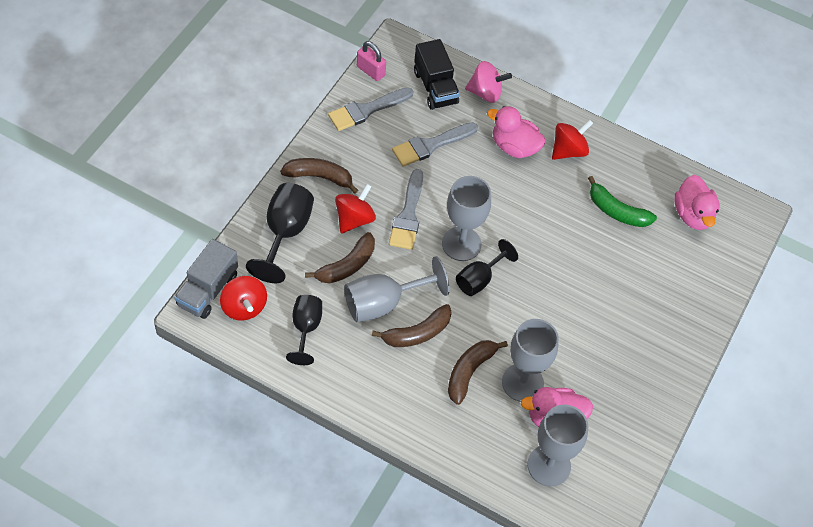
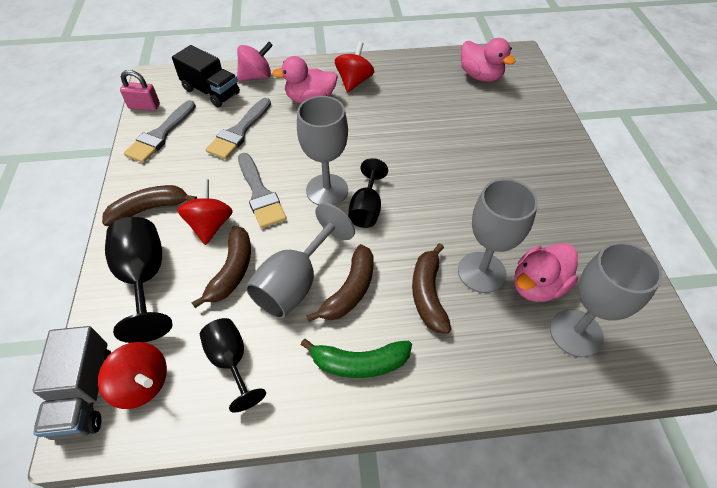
camera: 30 degrees left, 5 degrees down
(617, 211) = (427, 101): green banana -> green banana (359, 363)

